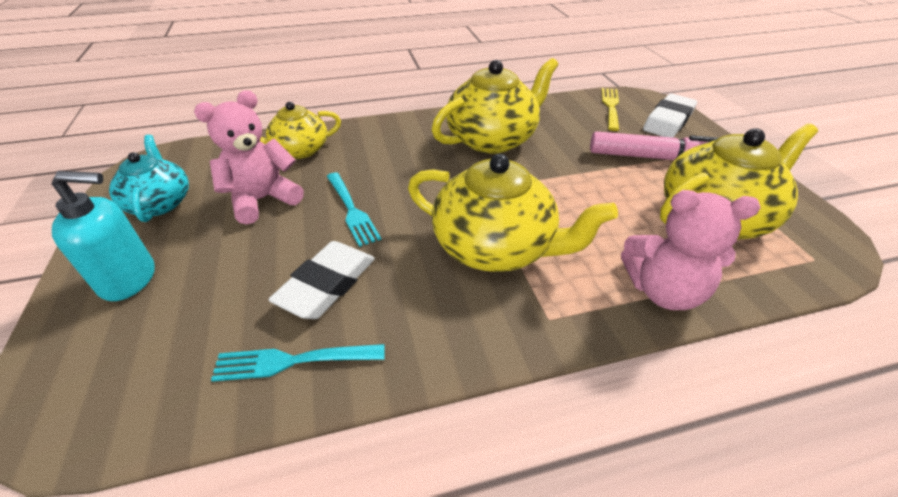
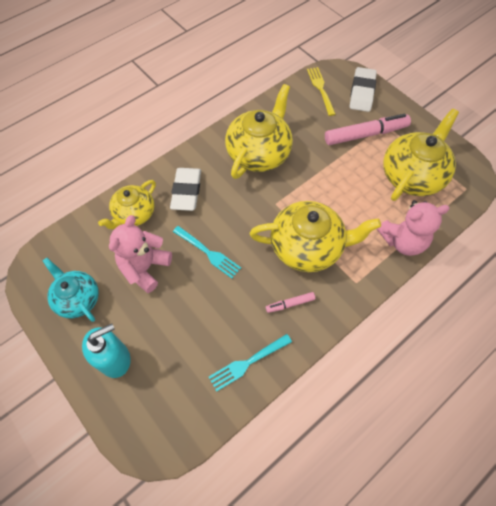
camera: 25 degrees left, 20 degrees up
(327, 284) = (232, 311): white eraser -> white eraser (186, 191)
(420, 307) = (290, 304): none -> pink marker

